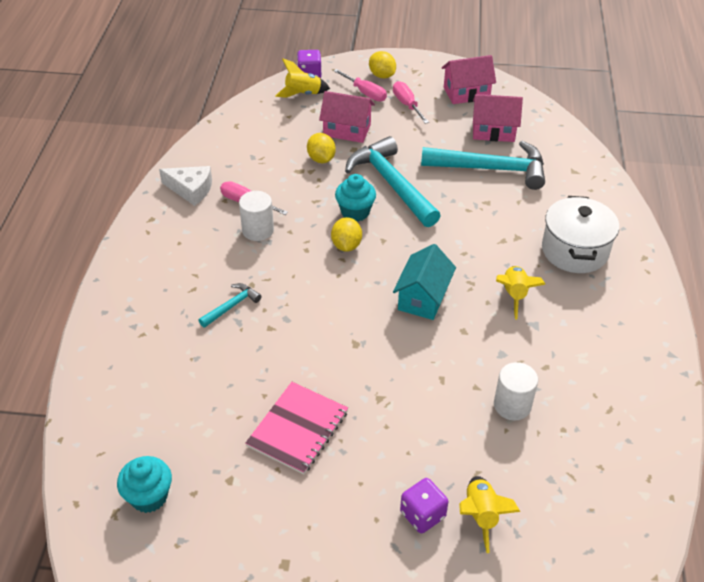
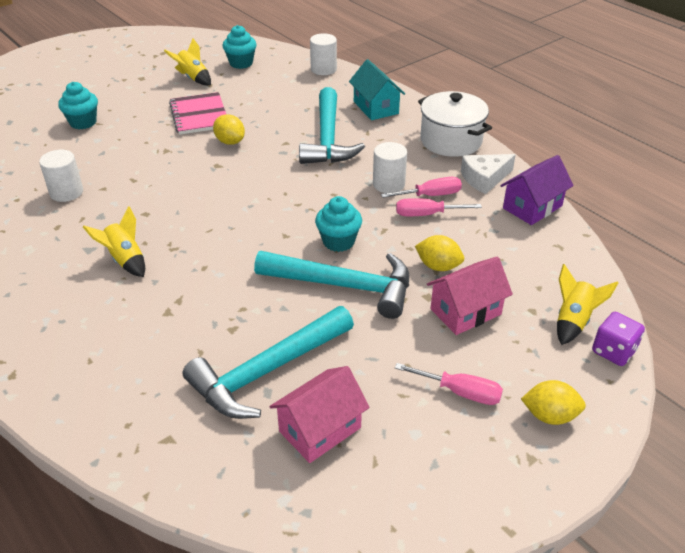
camera: 135 degrees right, 5 degrees down
(92, 408) = (323, 69): none -> white cylinder
(203, 153) = (532, 207): none -> purple house
(231, 306) = (328, 138): turquoise hammer -> turquoise hammer, size x2.15
(346, 245) = (308, 214): yellow lemon -> yellow lemon (230, 142)
(365, 93) = (524, 373): pink screwdriver -> pink screwdriver (427, 214)
(422, 515) = (83, 122): purple dice -> turquoise cupcake
(423, 298) = (201, 215): turquoise house -> turquoise house (376, 107)
(466, 93) = (422, 471): pink house -> none
(481, 516) = (45, 138): yellow rocket -> yellow rocket (193, 78)
(575, 250) = (96, 335): white pot -> white pot (451, 141)

